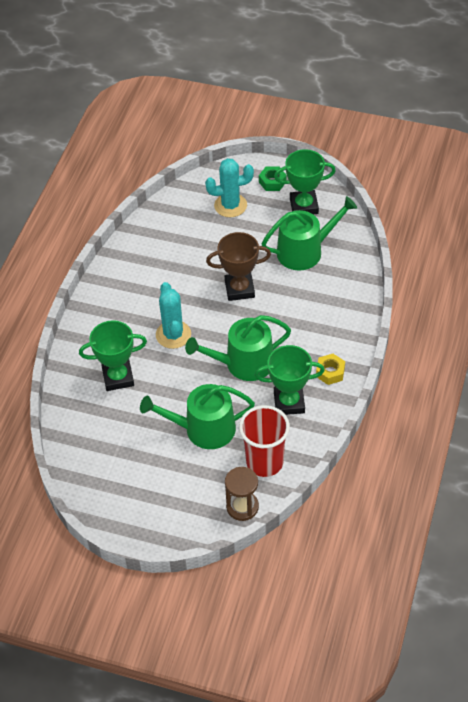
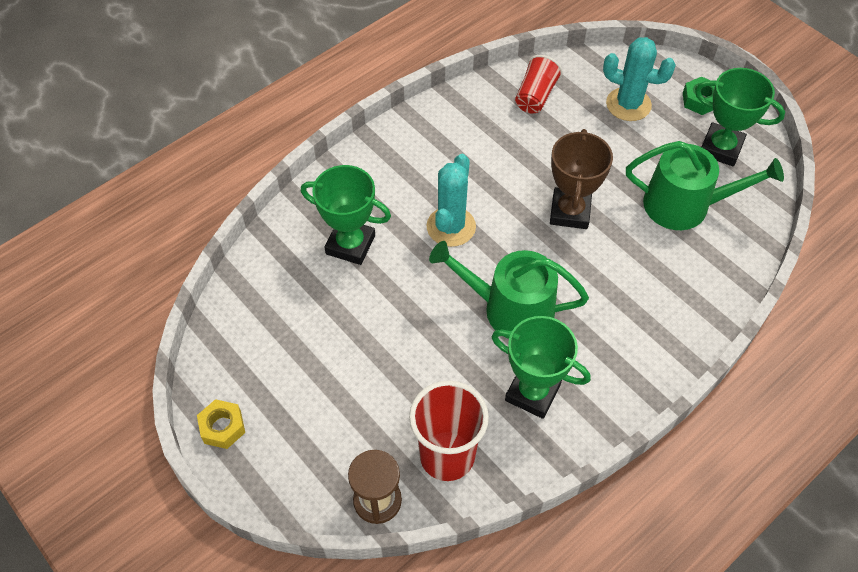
camera: 30 degrees right, 5 degrees up
(168, 228) = (535, 96): none -> red cup
(203, 429) = (402, 366): green watering can -> none
(239, 289) = (569, 212): brown trophy -> brown trophy turned 75 degrees clockwise
(330, 372) = (613, 382): yellow nut -> yellow nut (222, 427)

